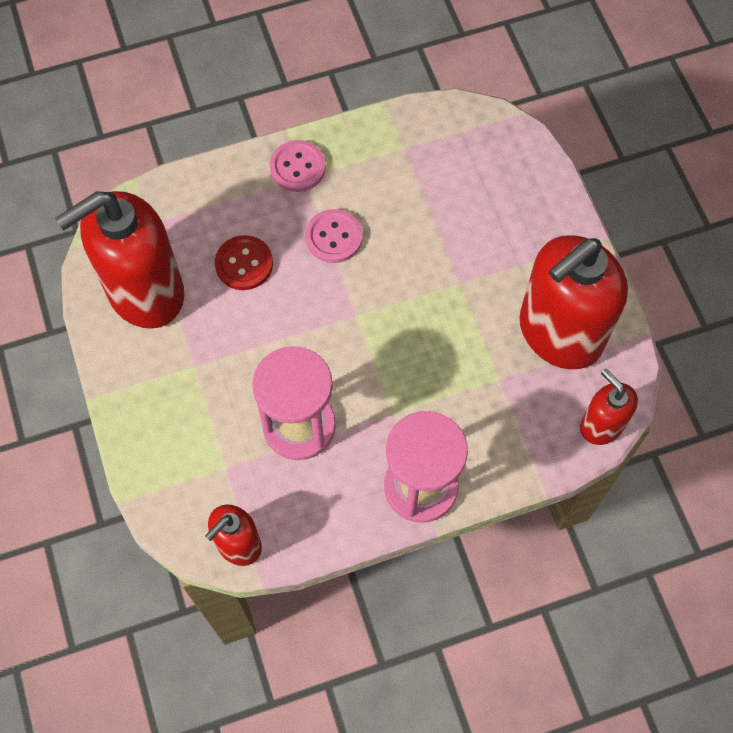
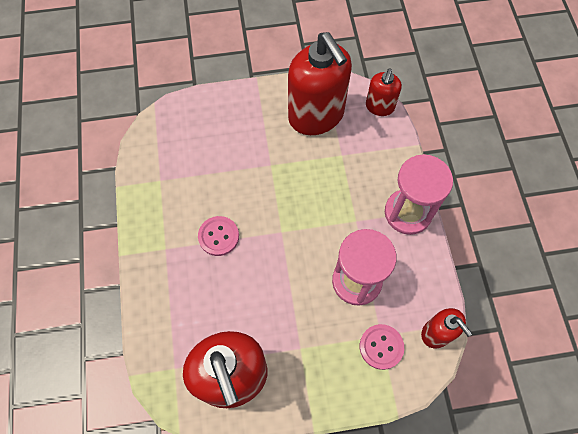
camera: 80 degrees left, 0 degrees up
(244, 264) = (226, 301): red button -> none
(297, 167) = (156, 252): pink button -> pink button (381, 347)
(601, 425) = (379, 107): red soap dispenser -> red soap dispenser turned 45 degrees counterclockwise

